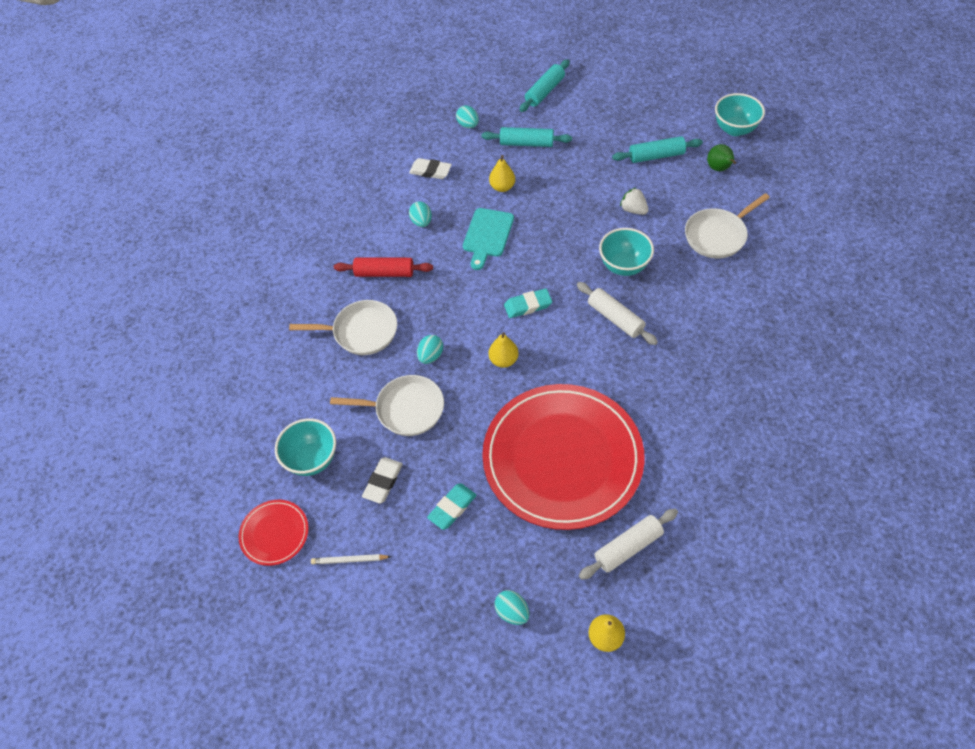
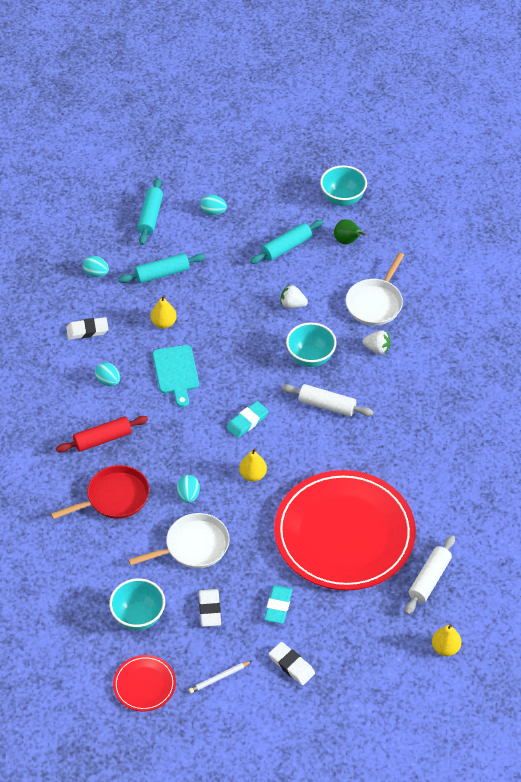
camera: 30 degrees left, 5 degrees down
(361, 332) = (114, 498): white pan -> red pan
(429, 580) = (291, 665): none -> white eraser
(512, 612) = (367, 660): turquoise egg -> turquoise egg (213, 212)
(696, 280) = (377, 349): none -> white strawberry

